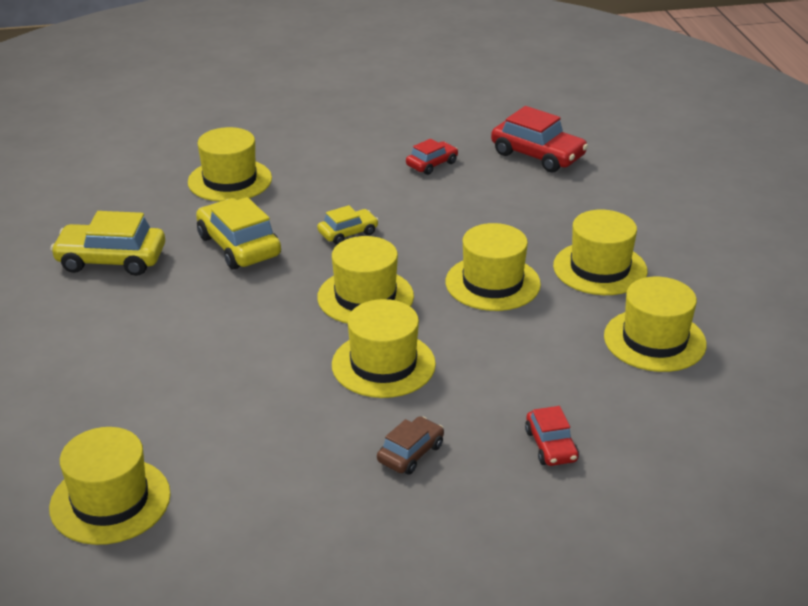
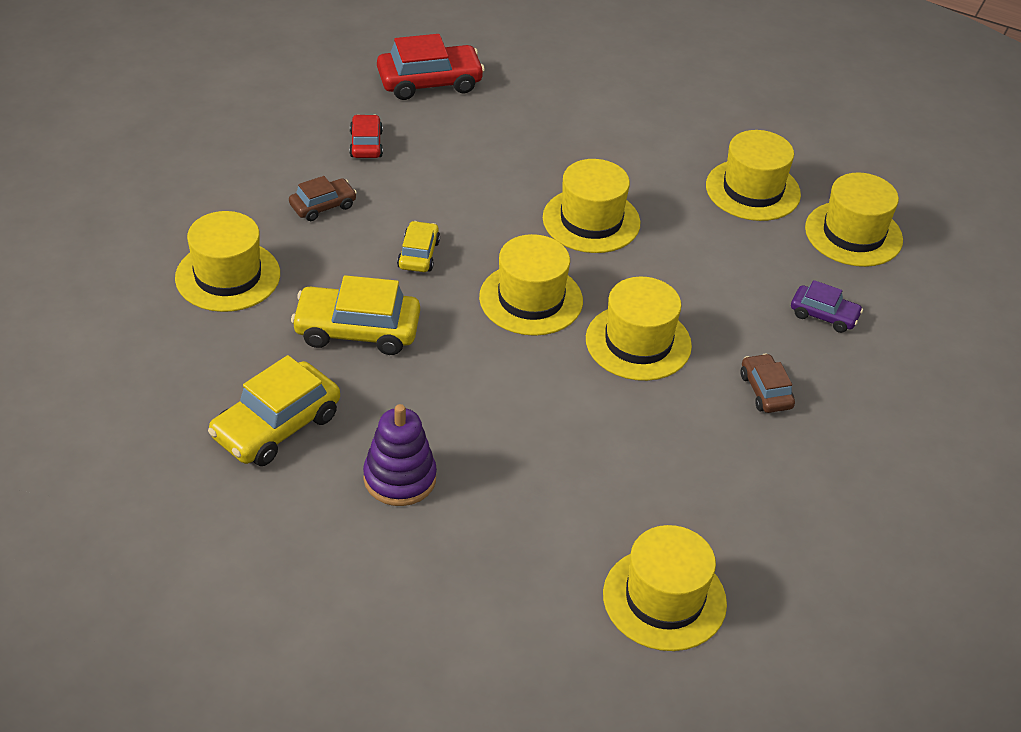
camera: 55 degrees left, 10 degrees up
(113, 327) = (400, 478): none -> purple stacking toy
(344, 179) = (323, 206): none -> brown car
(551, 446) = (824, 315): red car -> purple car
(600, 268) = (634, 157): yellow hat -> yellow hat (853, 234)

